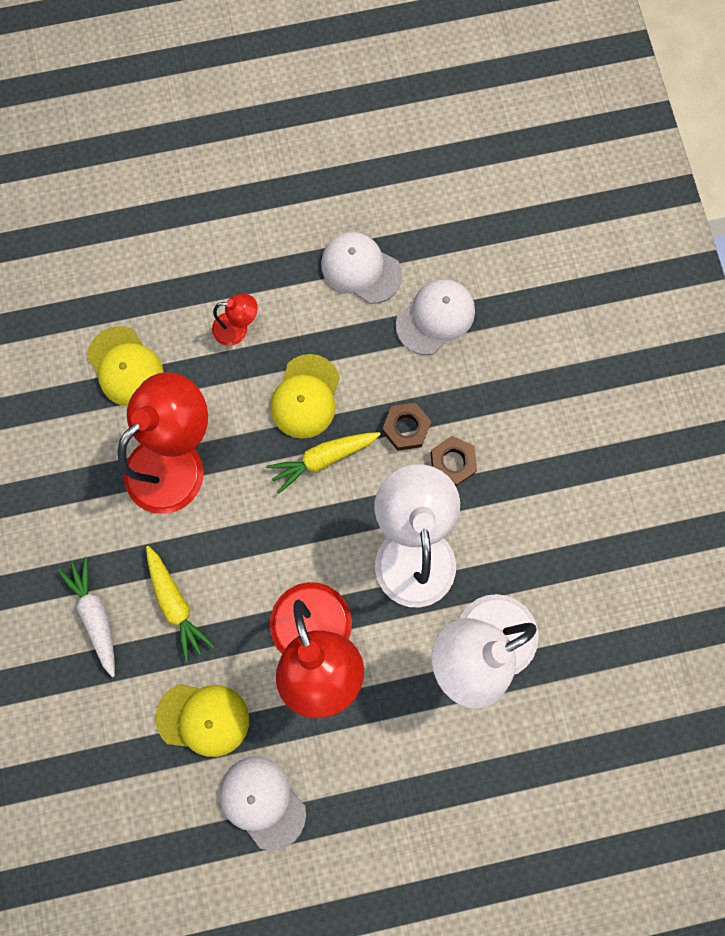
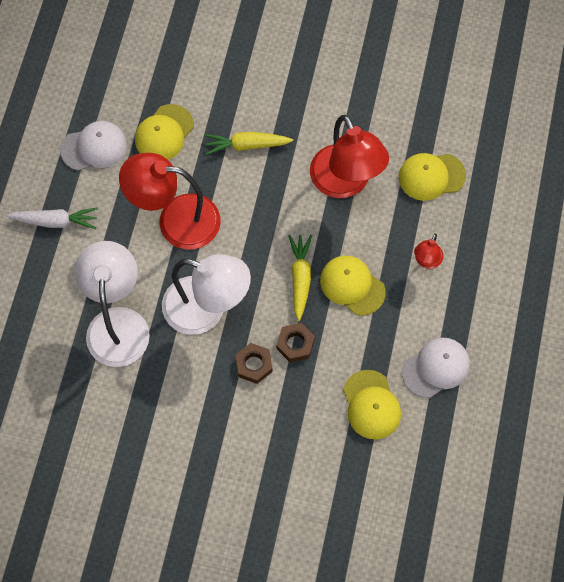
camera: 115 degrees right, 10 degrees down
(96, 615) = (263, 96): white carrot -> white carrot (55, 221)
(435, 317) = (371, 405): white cap -> yellow cap

